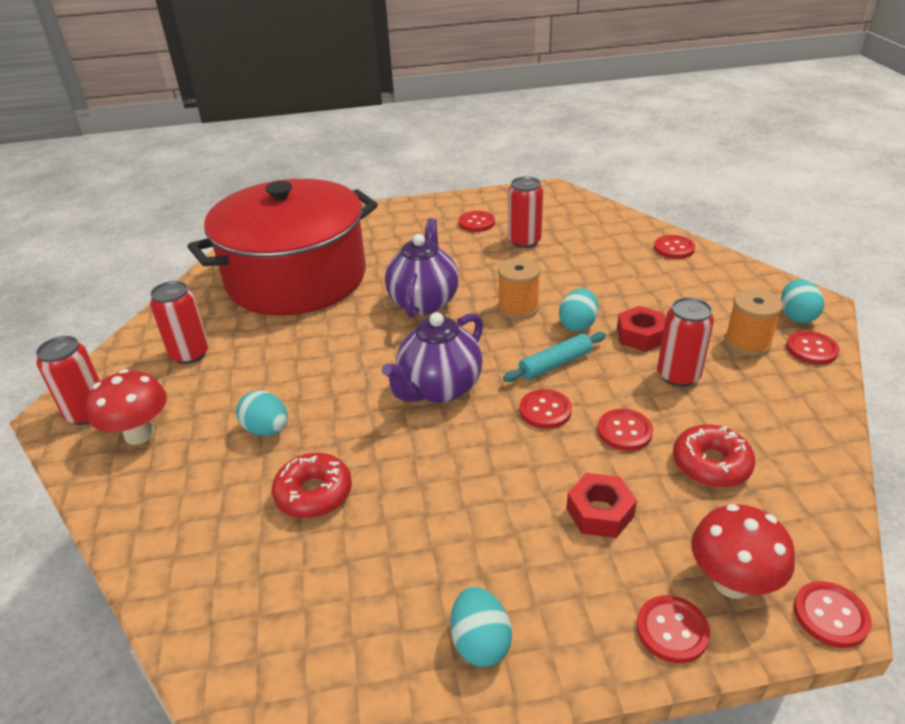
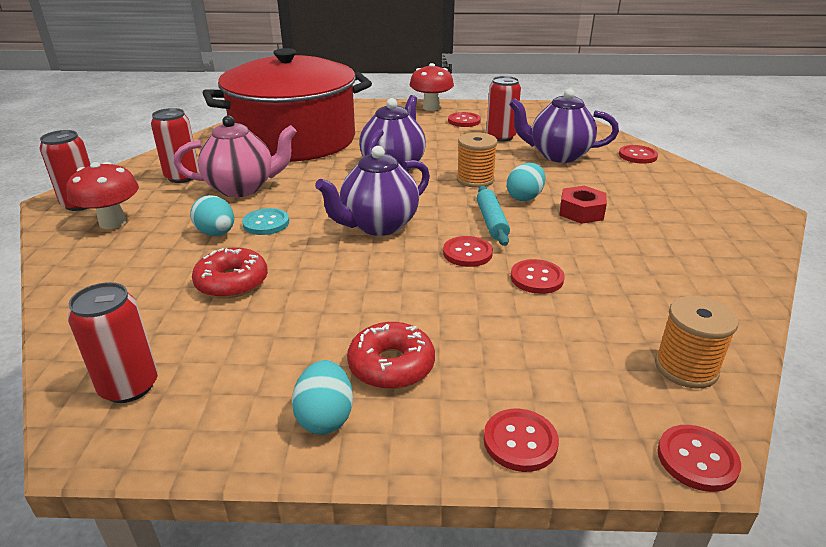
camera: 10 degrees right, 5 degrees down
(267, 360) = (242, 188): none -> pink teapot
(316, 406) = (266, 223): none -> turquoise button
(555, 364) = (491, 222): turquoise rolling pin -> turquoise rolling pin turned 75 degrees counterclockwise
(593, 260) = (558, 155): none -> purple teapot
(600, 512) = (486, 335): red nut -> none
(678, 375) = (606, 244): red can -> red can (129, 386)
(711, 464) = (613, 315): red donut -> red donut (391, 365)
(732, 582) = (599, 413): red mushroom -> red mushroom (431, 108)
(747, 343) = (684, 229): orange spool -> orange spool (686, 368)
(796, 316) = (742, 216): turquoise egg -> none
(811, 349) = (749, 242): red button -> none

